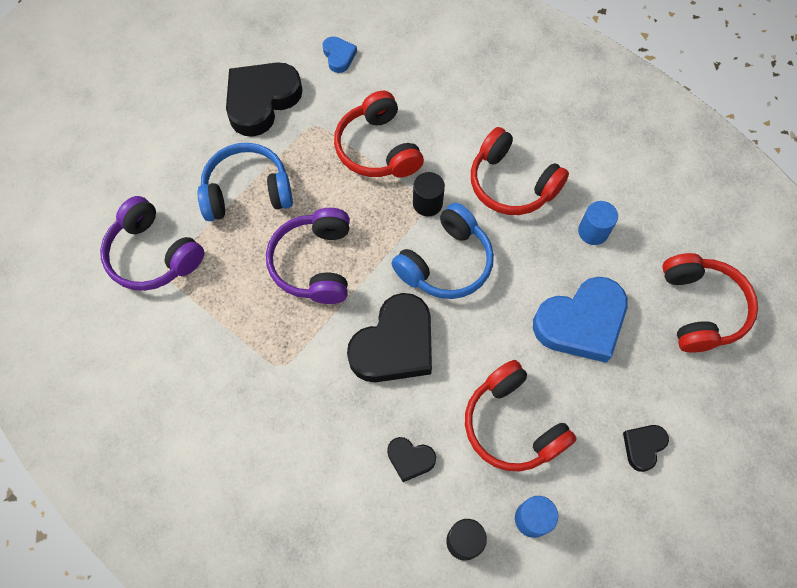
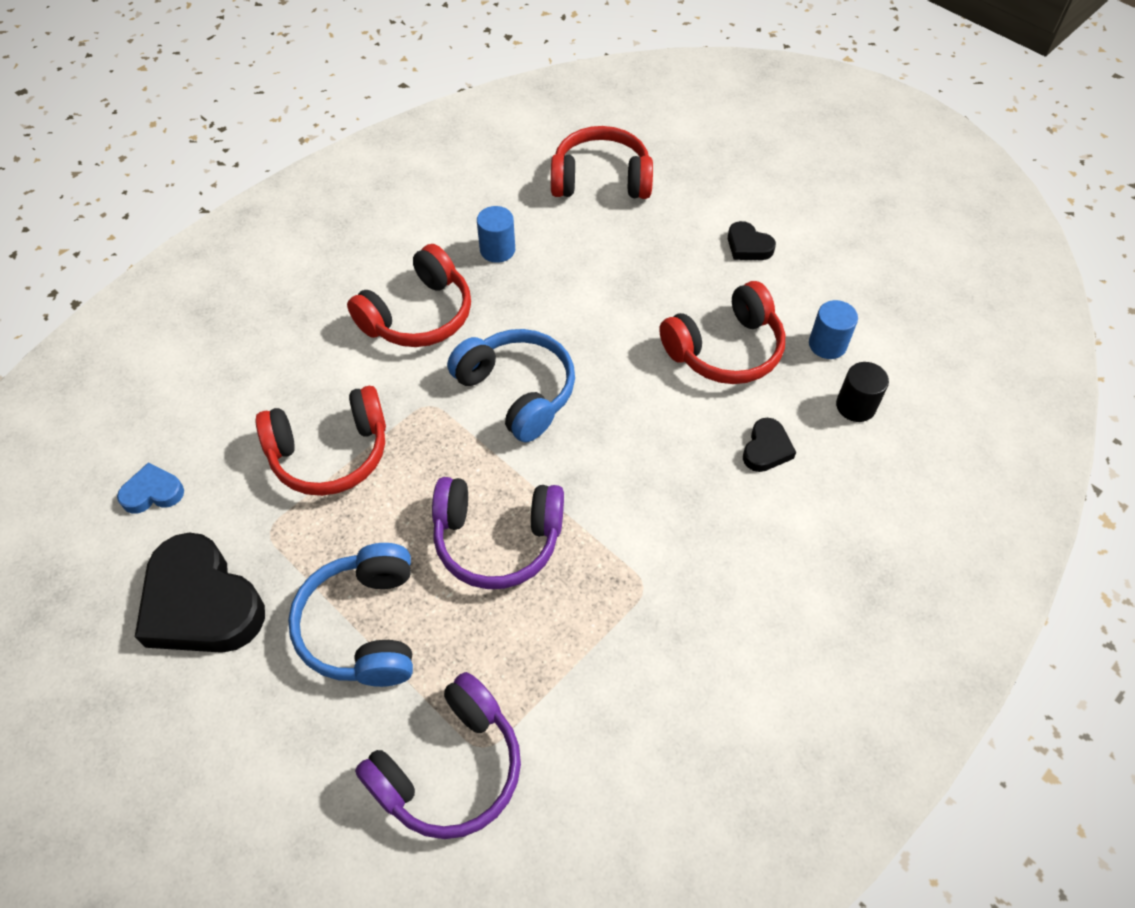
camera: 85 degrees left, 10 degrees down
(394, 345) = (623, 454): black heart -> none
(427, 203) = (429, 403): black cylinder -> none
(581, 323) = (609, 275): blue heart -> none

